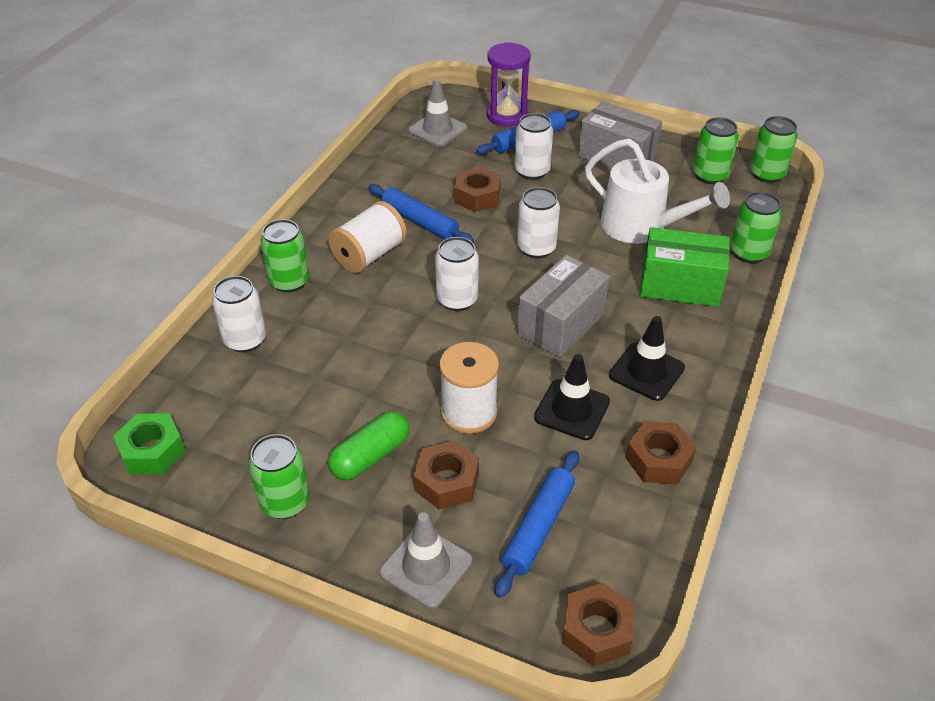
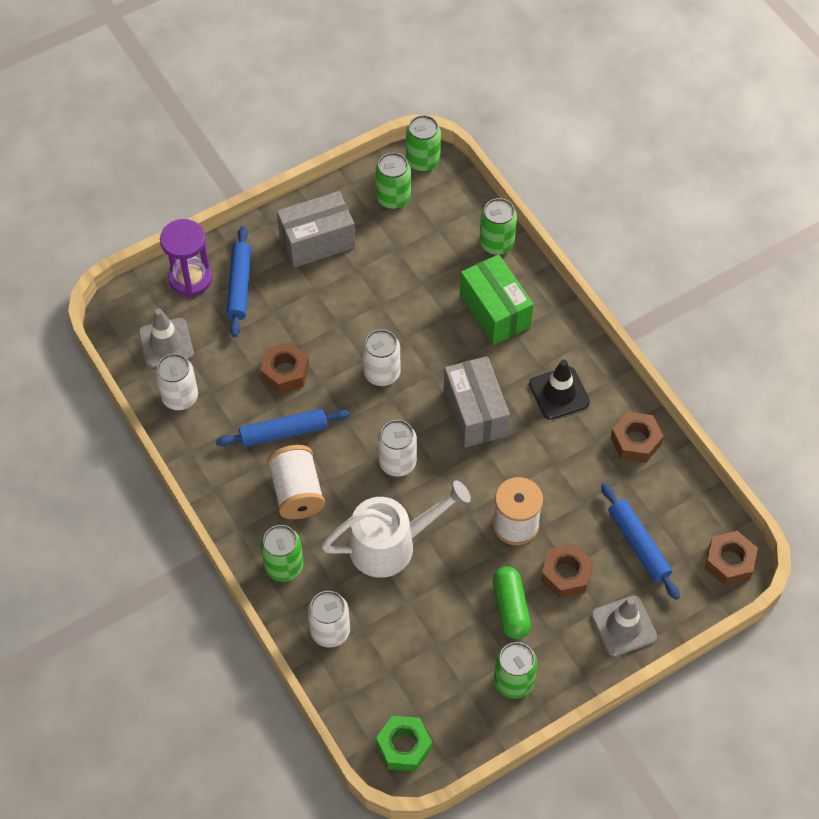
camera: 55 degrees left, 15 degrees up
(532, 171) = (285, 312): white can -> white can (180, 397)
(572, 410) = (559, 461): black traffic cone -> none
(642, 227) = (415, 288): white watering can -> white watering can (392, 544)
(680, 285) = (495, 311): green box -> green box turned 75 degrees counterclockwise

